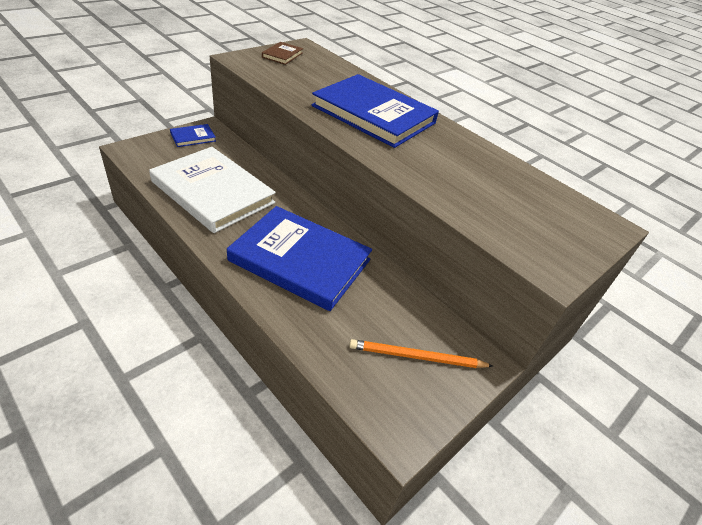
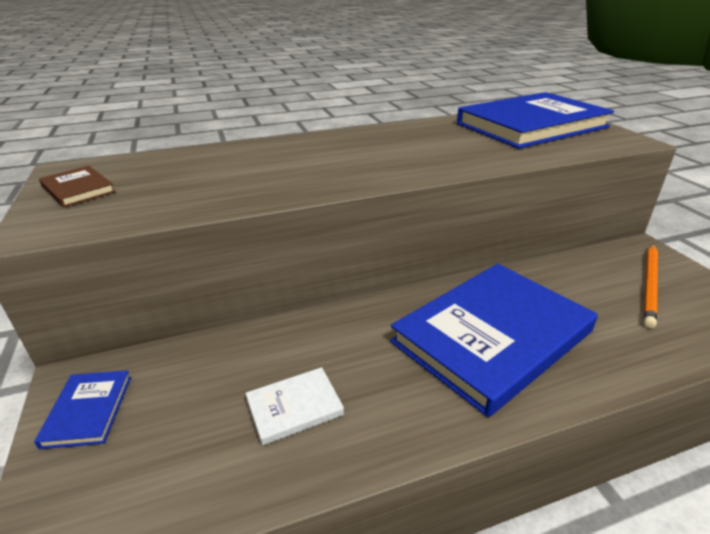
camera: 60 degrees left, 10 degrees down
(213, 192) = (294, 407): white book -> white book, size x0.42
(373, 114) = (321, 159): blue book -> blue book (531, 125)

